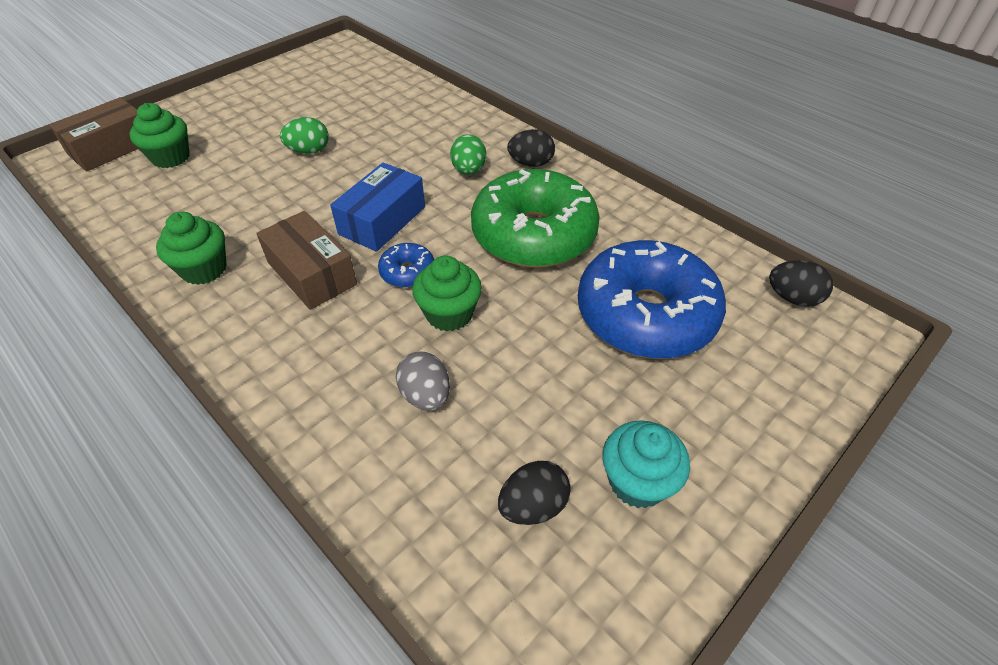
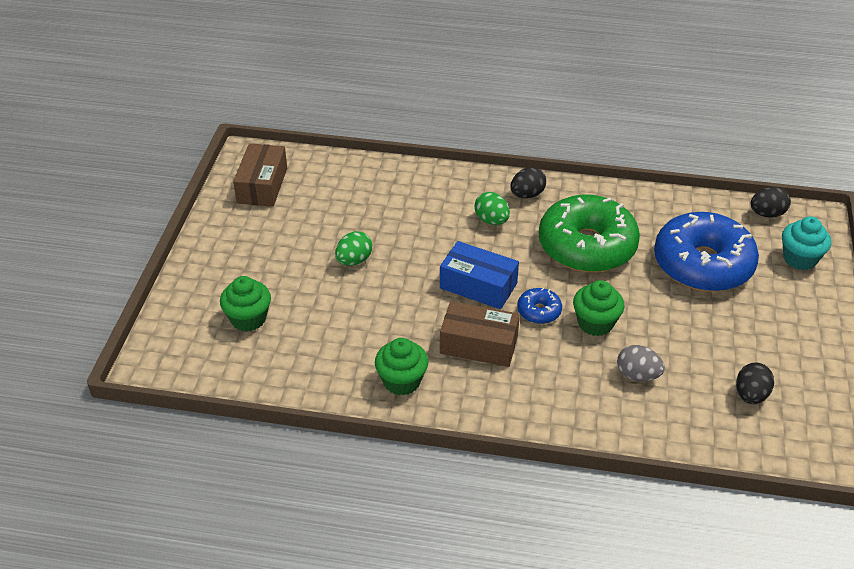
camera: 35 degrees left, 5 degrees down
(111, 148) = (183, 336): brown box -> brown box (262, 185)
(382, 220) = (478, 286): blue box -> blue box turned 60 degrees counterclockwise
(637, 481) = (785, 355): turquoise cupcake -> turquoise cupcake (799, 258)

